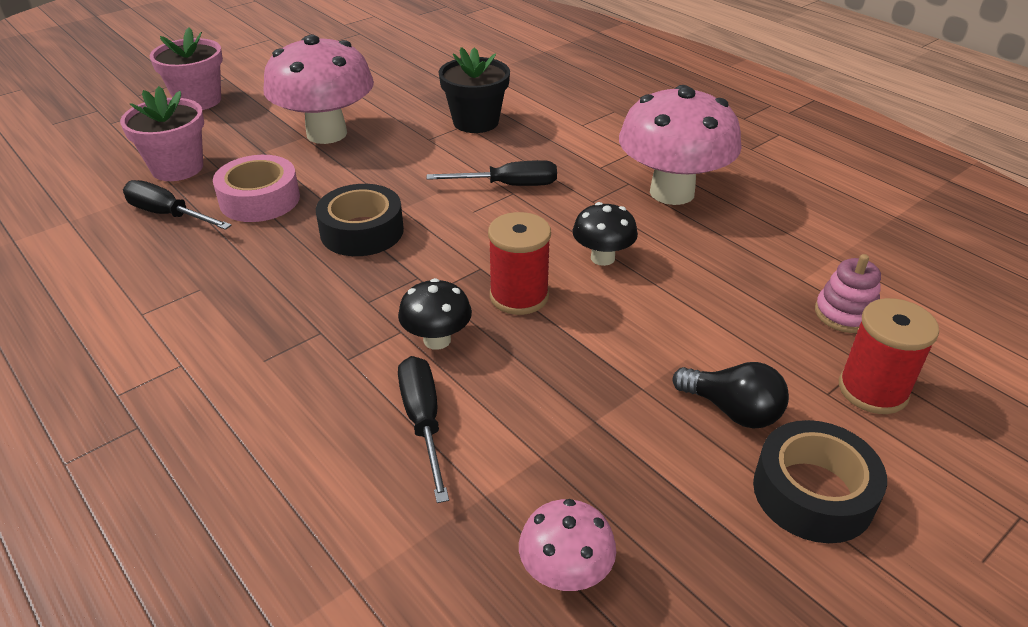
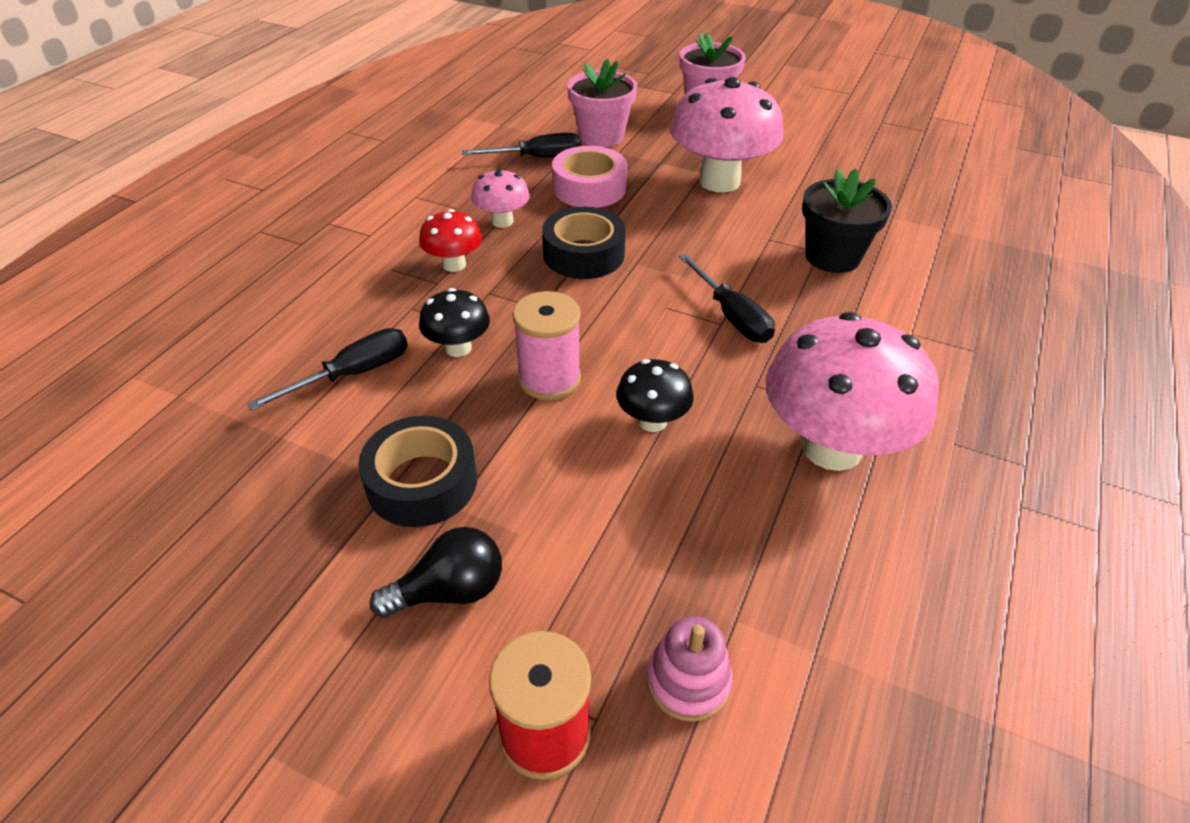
camera: 65 degrees right, 5 degrees up
(168, 215) = (537, 158): black screwdriver -> black screwdriver turned 75 degrees clockwise
(301, 313) = (454, 264): none -> red mushroom
(519, 296) = (549, 379): red spool -> pink spool
(565, 573) = (205, 511): pink mushroom -> pink mushroom (502, 221)
(732, 410) = (450, 591): black light bulb -> black light bulb turned 120 degrees counterclockwise
(813, 493) = (347, 689): black tape -> black tape (422, 482)

